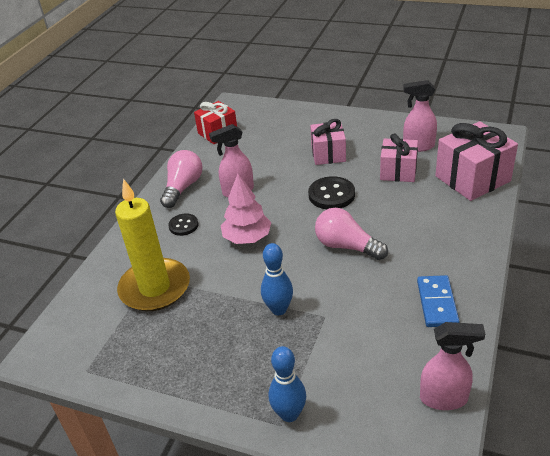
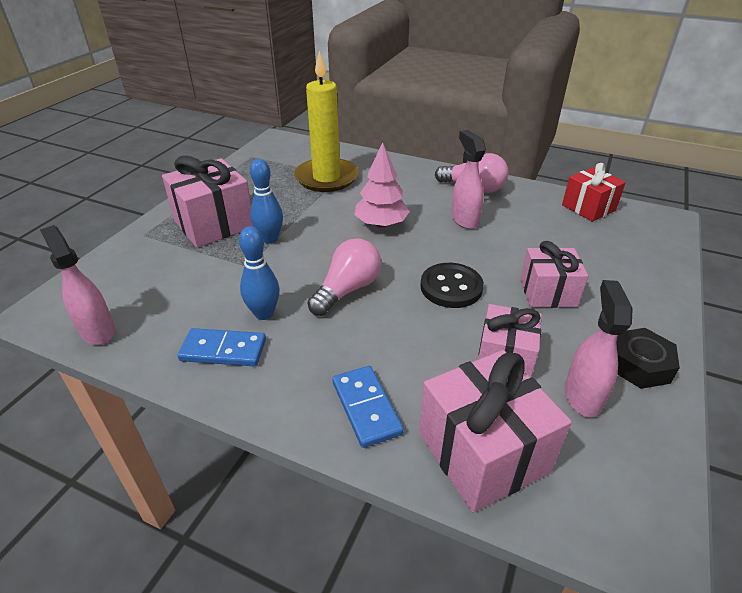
camera: 90 degrees right, 0 degrees up
(183, 225) = (409, 189): black button -> none
(254, 362) = (214, 224): none -> pink gift
(289, 414) = (150, 239): blue bowling pin -> blue bowling pin (264, 314)
(386, 127) = (639, 365): none -> black nut
(444, 398) = (97, 331): pink spray bottle -> pink spray bottle turned 135 degrees clockwise
(460, 223) = (366, 407): none -> blue domino

